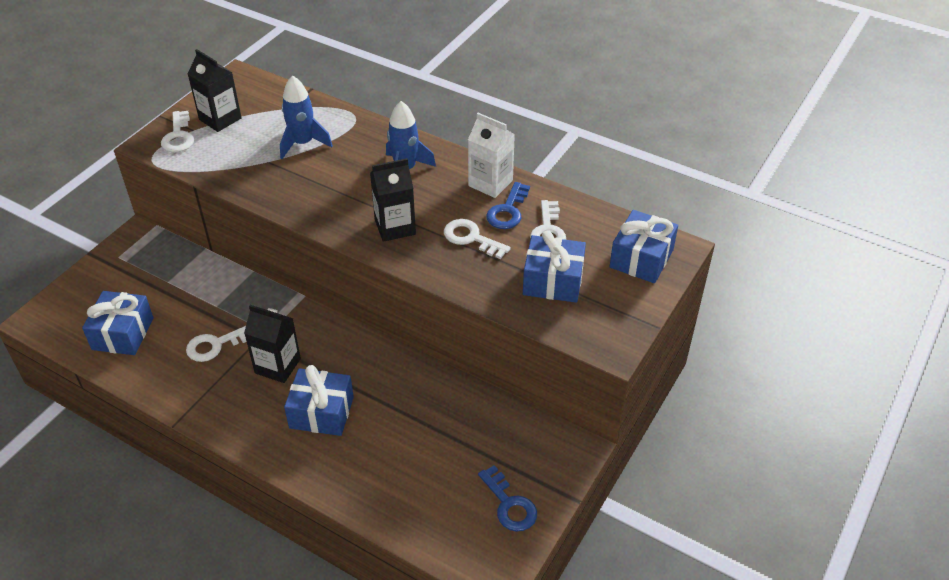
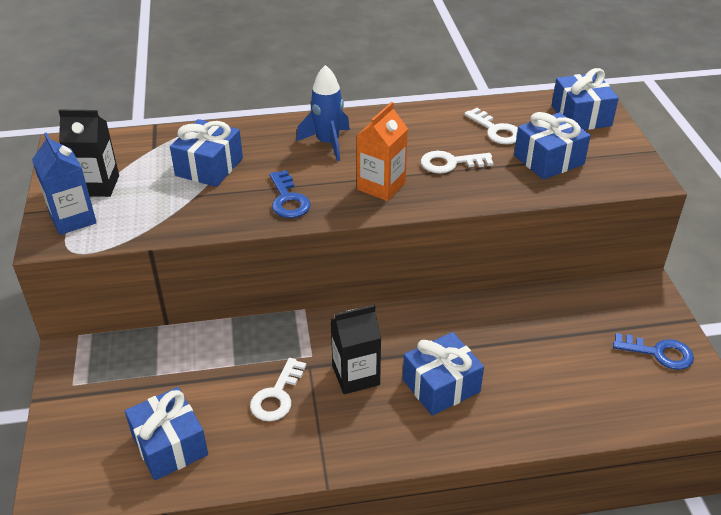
camera: 40 degrees left, 5 degrees down
(178, 136) = (73, 219): white key -> blue carton
(303, 143) = (209, 167): blue rocket -> blue gift
(395, 227) = (381, 186): black carton -> orange carton
(490, 183) = (408, 121): white carton -> none
(508, 211) = (449, 132): blue key -> blue key (288, 200)

